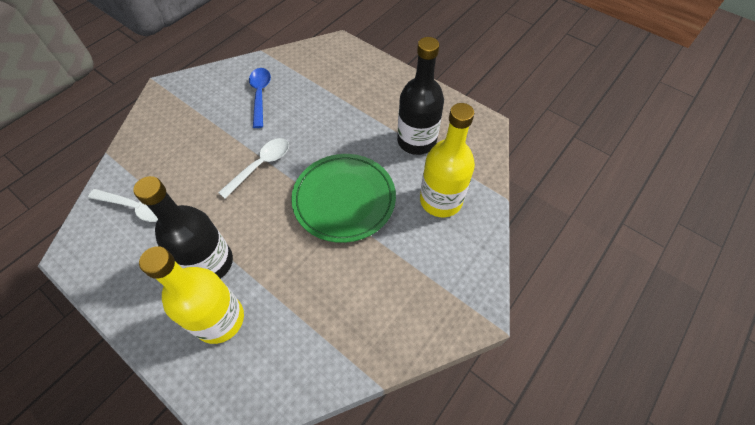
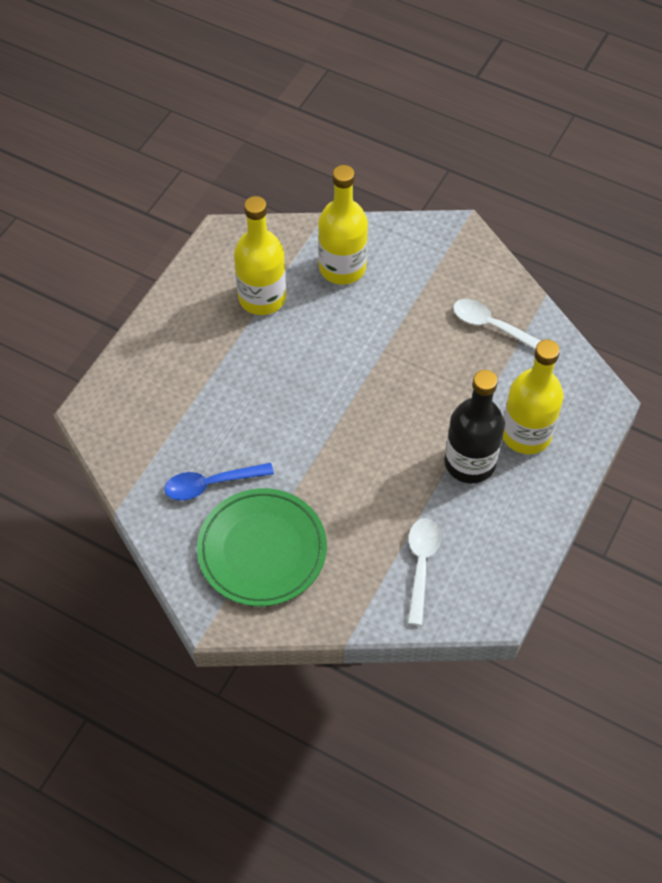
camera: 100 degrees left, 0 degrees up
(260, 166) = (331, 450): white spoon -> white spoon (492, 326)
(344, 199) = (361, 355): green plate -> green plate (262, 550)
(416, 141) = (262, 297): black bottle -> yellow bottle

